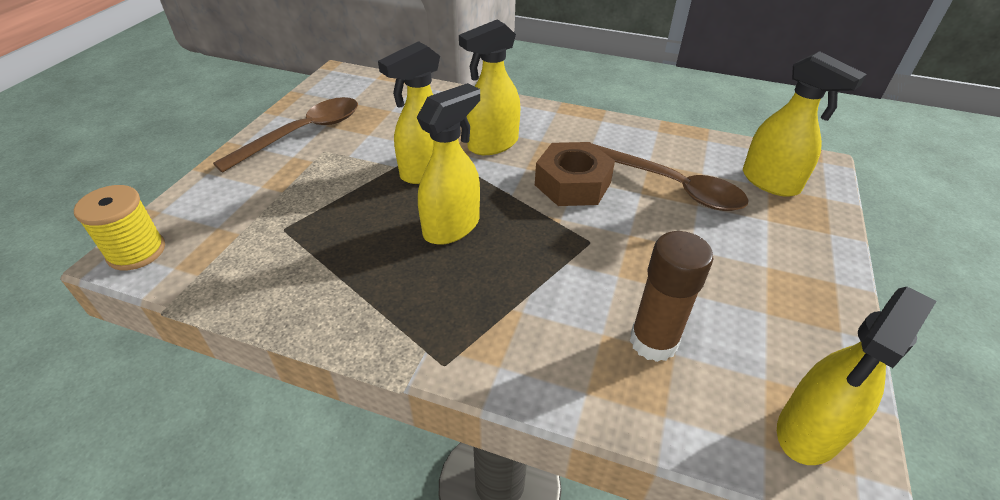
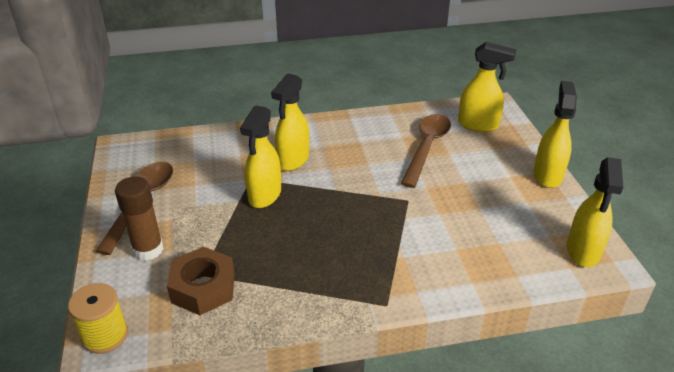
camera: 30 degrees left, 5 degrees down
(452, 227) = (317, 225): yellow spray bottle -> yellow spray bottle (547, 175)
(572, 184) = (368, 168): brown nut -> brown nut (203, 288)
(653, 342) = (484, 241): brown glue stick -> brown glue stick (148, 250)
(671, 186) = (427, 147): brown spoon -> brown spoon turned 75 degrees counterclockwise

